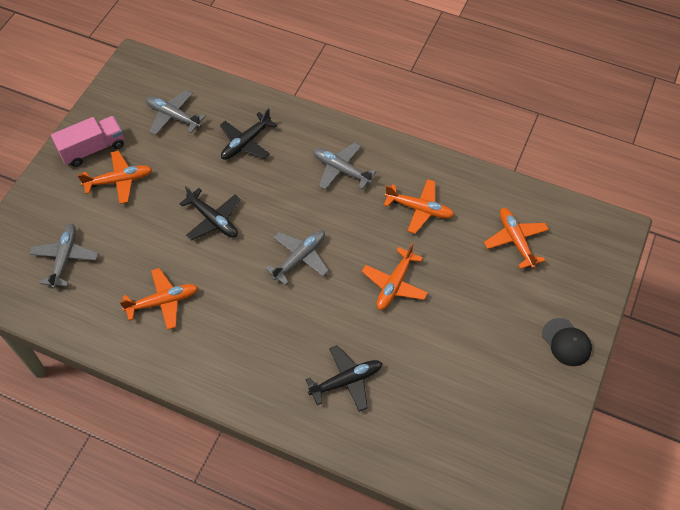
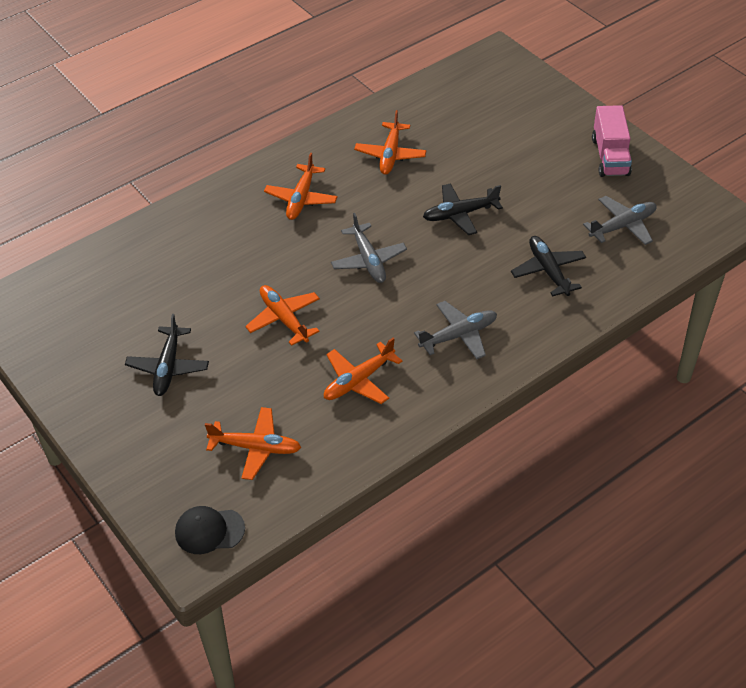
camera: 120 degrees right, 10 degrees down
(65, 258) = (484, 109): grey plane -> none
(119, 181) = (555, 164): orange plane -> orange plane (301, 199)
(346, 381) = (214, 243): black plane -> black plane (168, 367)
(566, 342) = (109, 426): black cap -> black cap (209, 531)

